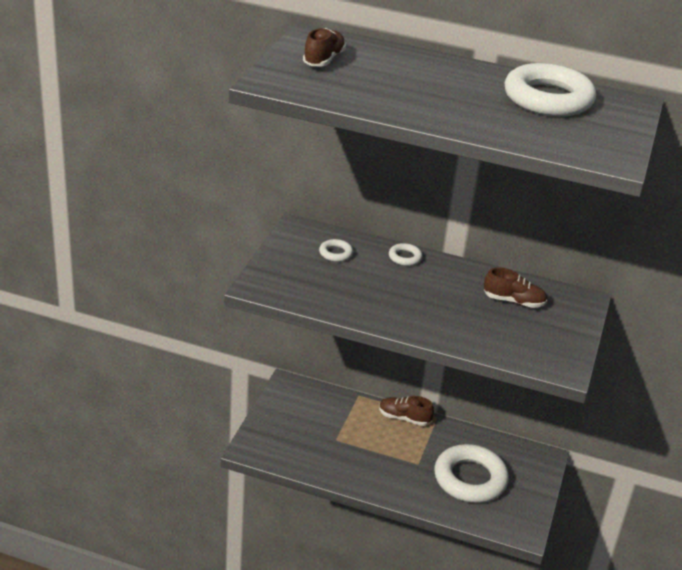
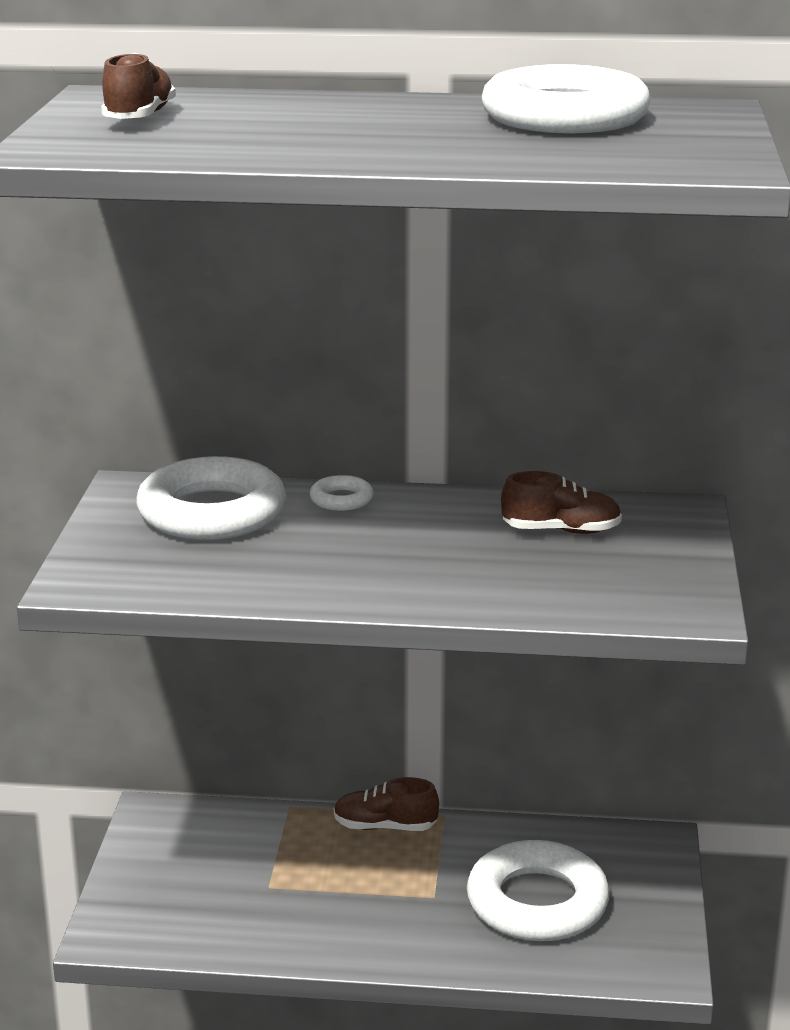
camera: 10 degrees left, 10 degrees down
(335, 253) = (212, 513): white ring -> white ring, size x2.29

